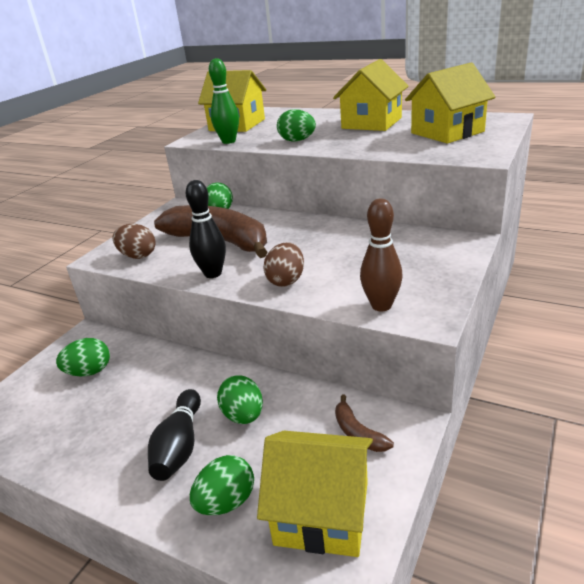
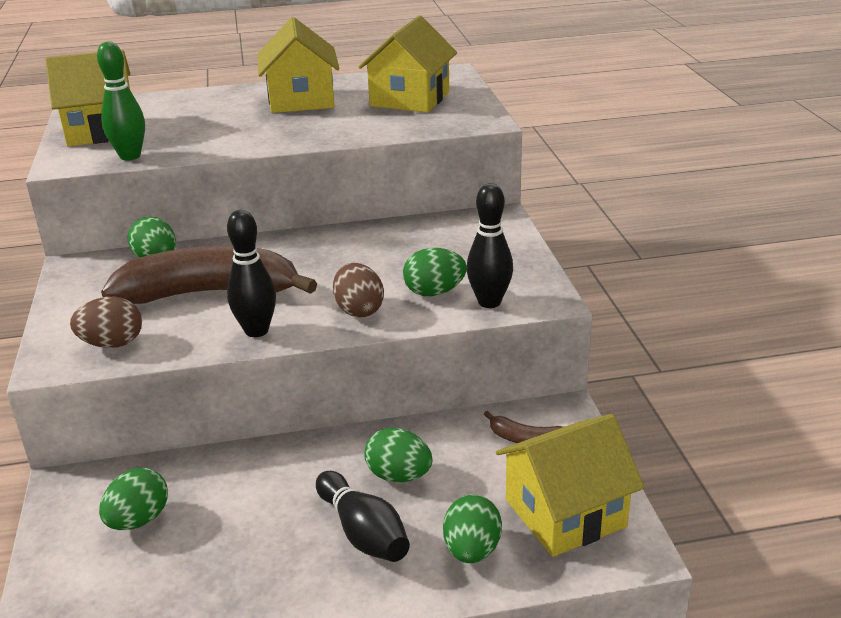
camera: 40 degrees left, 0 degrees up
(297, 141) = (235, 139): green egg -> green egg (434, 292)
(381, 305) = (489, 302): brown bowling pin -> black bowling pin

